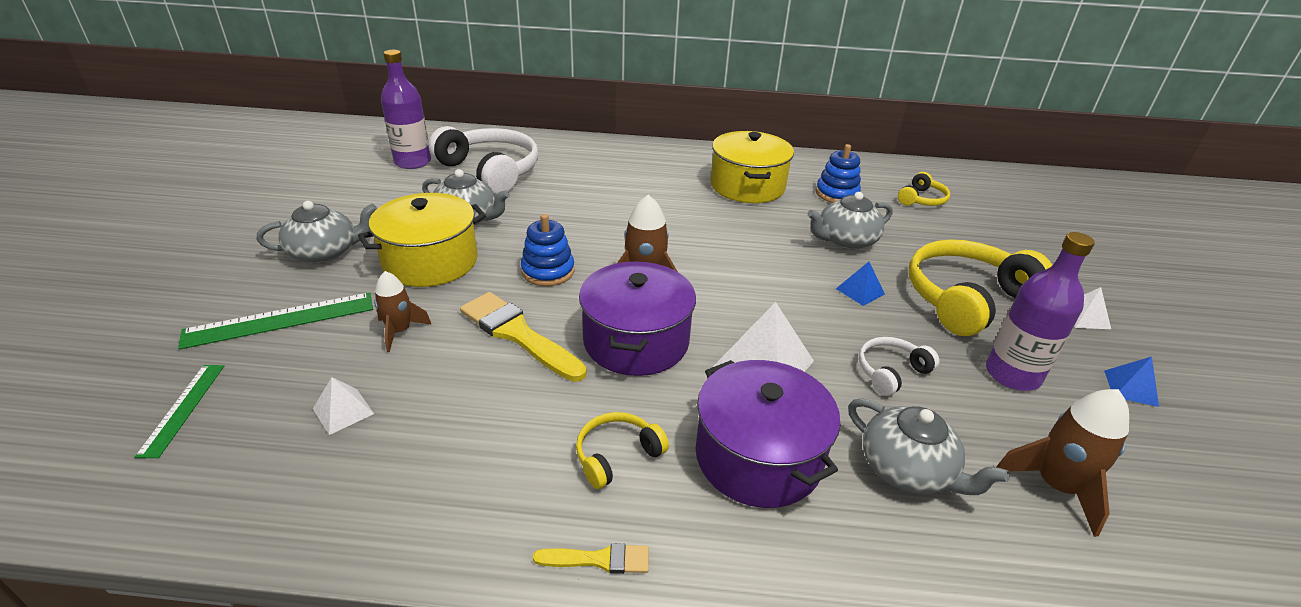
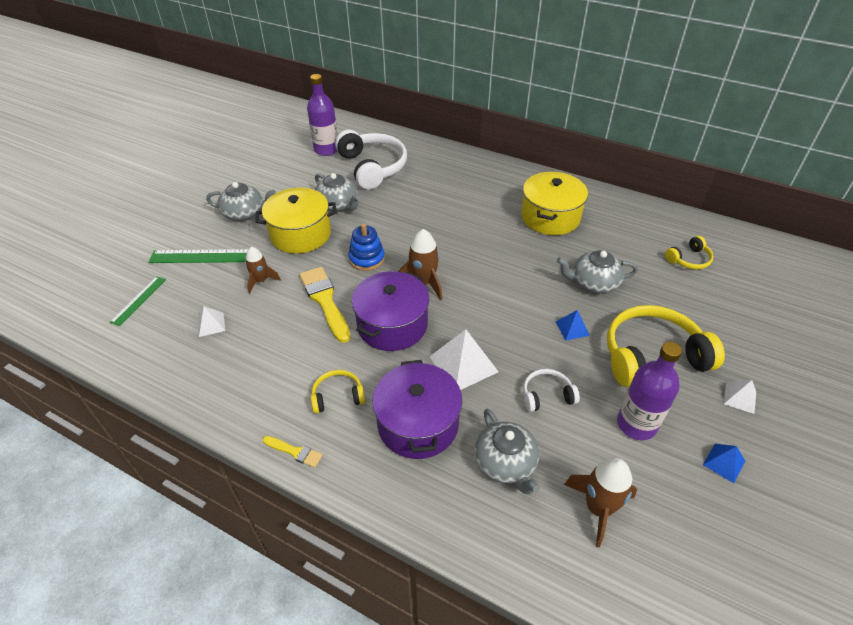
camera: 25 degrees right, 10 degrees up
(836, 194) = (618, 239): blue stacking toy -> none

